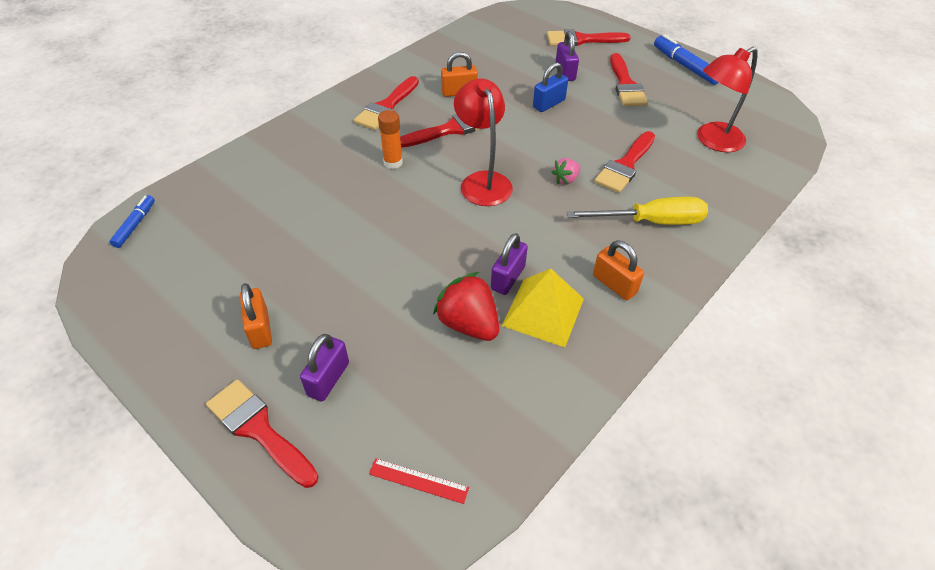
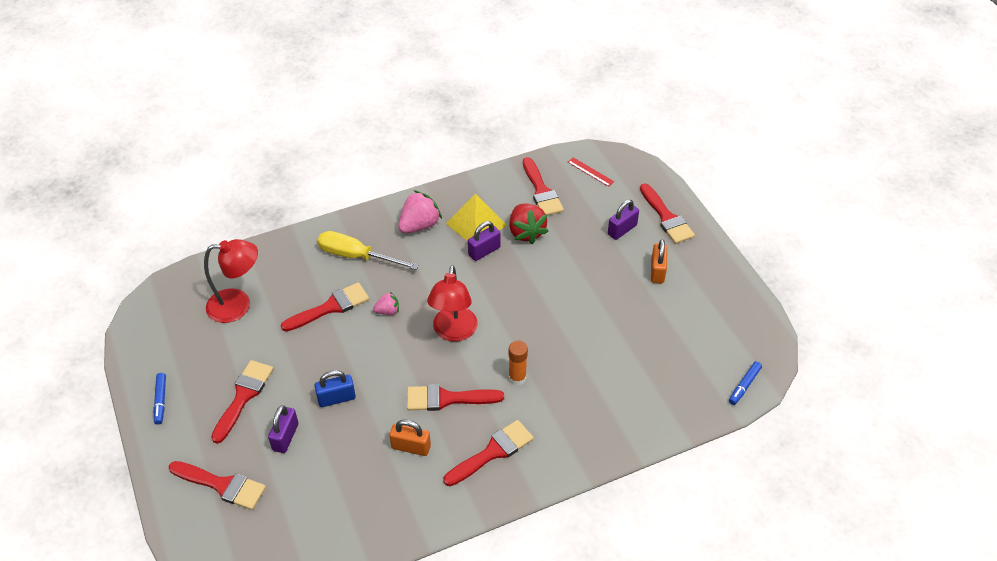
camera: 155 degrees left, 0 degrees up
(483, 404) = (541, 191): none -> red brush
(614, 284) = (419, 225): orange padlock -> pink strawberry
(685, 66) = (161, 401): blue marker -> blue marker, size x0.62

